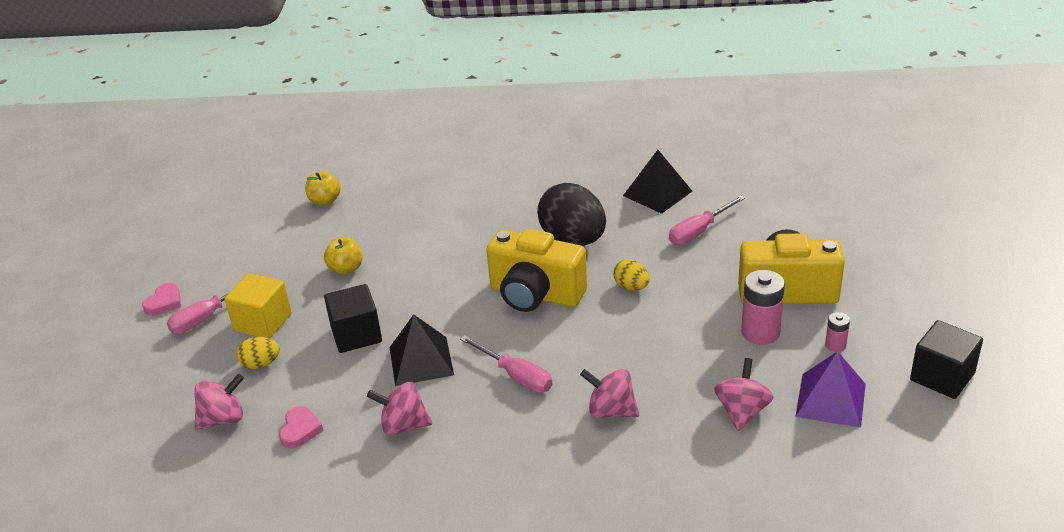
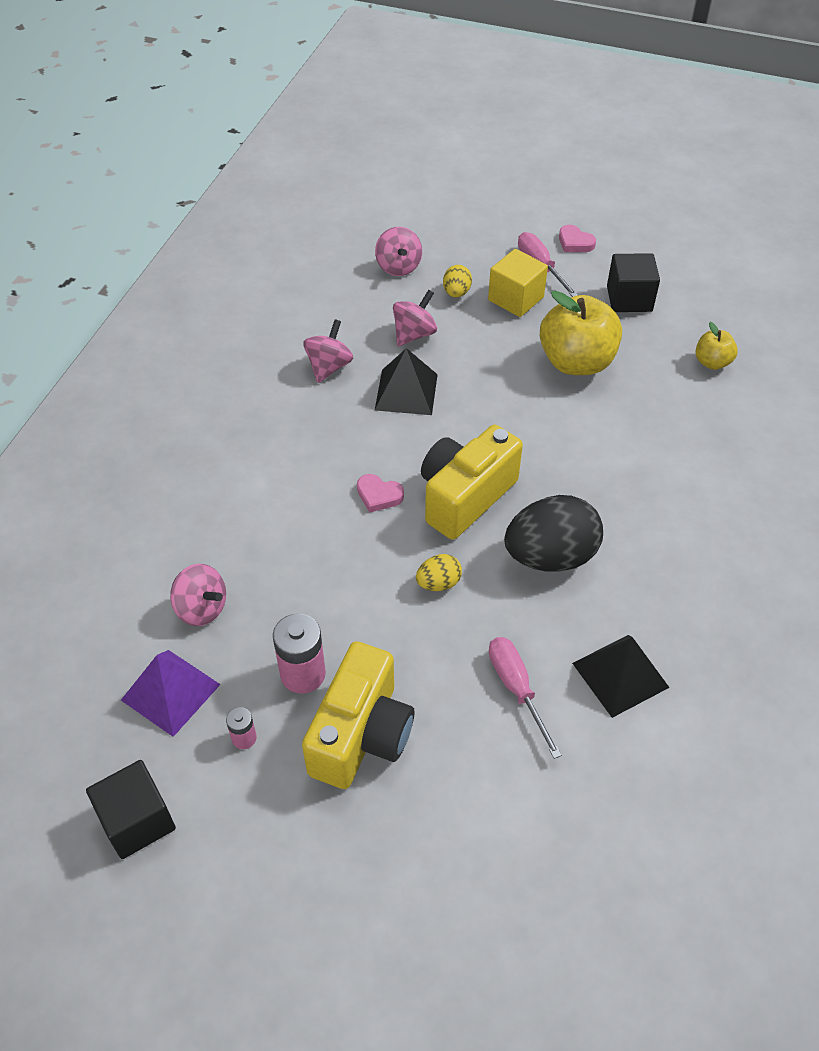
camera: 105 degrees right, 15 degrees up
(300, 430) = (359, 307): pink heart -> pink heart (379, 495)
(346, 269) = (576, 362): yellow apple -> yellow apple, size x1.99
(356, 335) = (466, 355): black cube -> black cube (629, 299)
(516, 376) = (349, 452): pink screwdriver -> none
(611, 411) = (263, 507): pink spinning top -> pink spinning top (414, 334)

